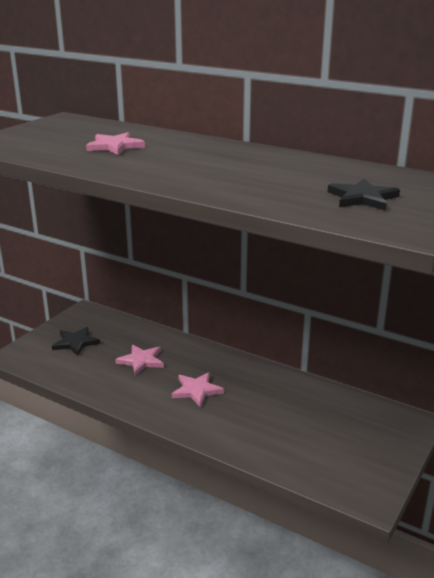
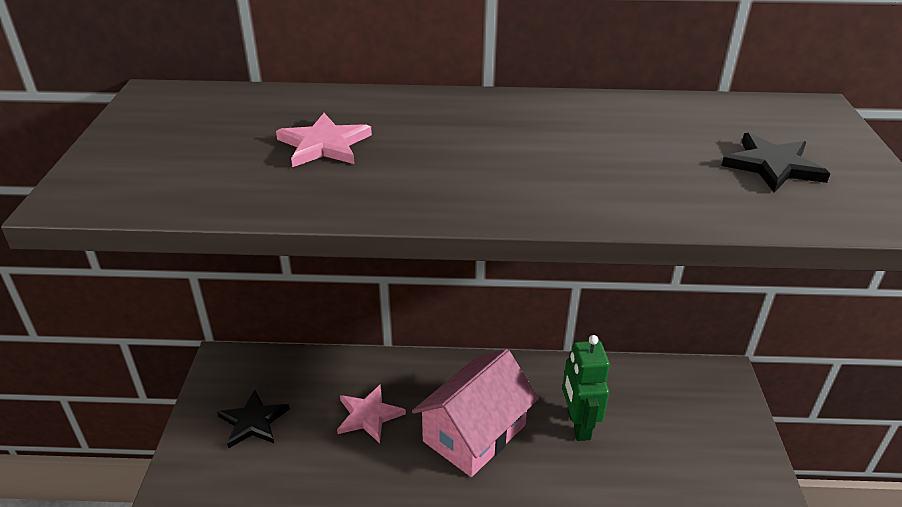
camera: 30 degrees left, 10 degrees up
(196, 390) = (474, 433): pink star -> pink house
(269, 409) = (578, 425): none -> green robot

